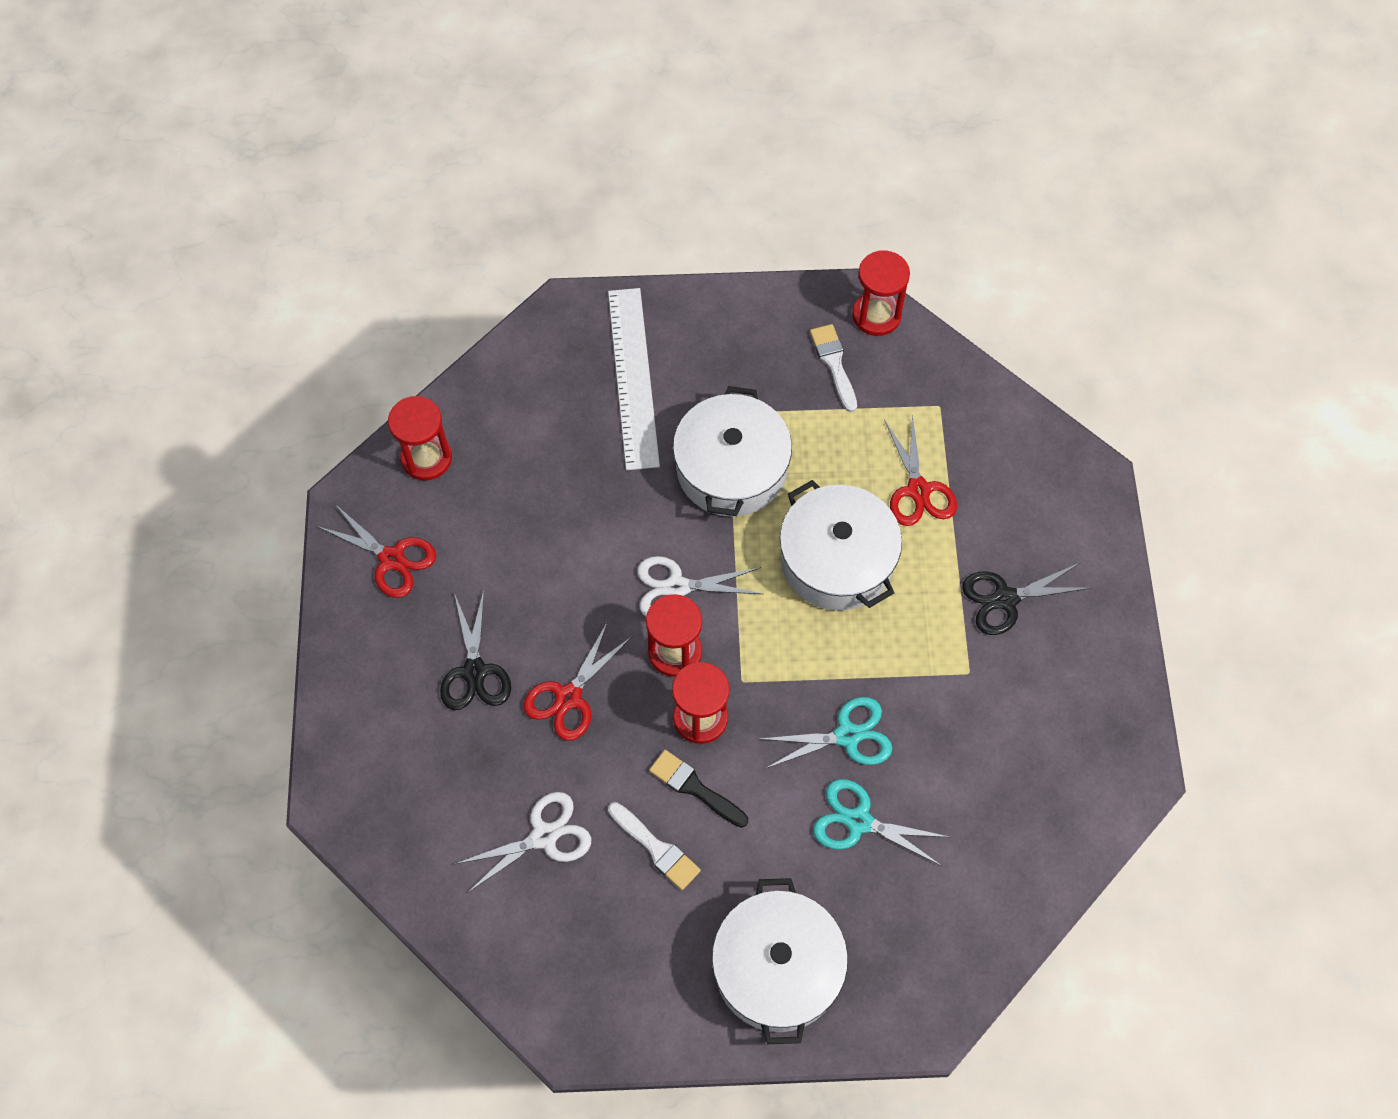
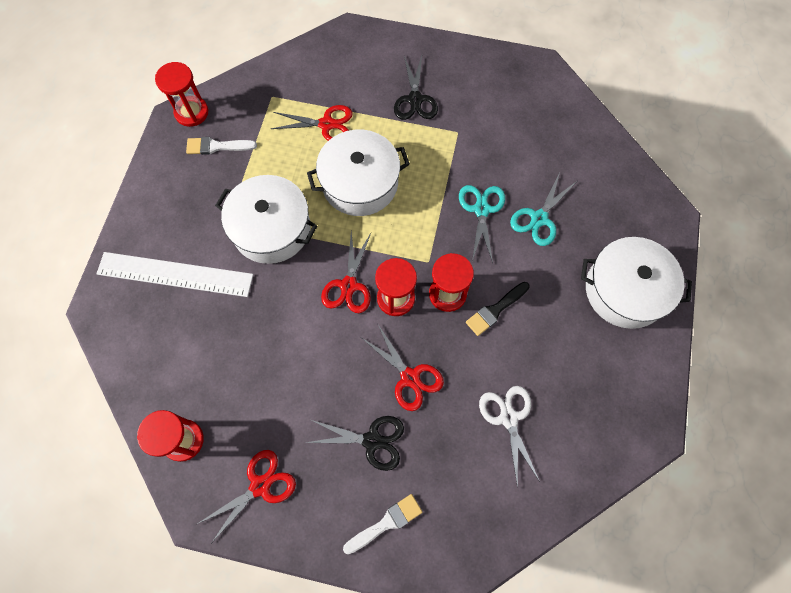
camera: 75 degrees left, 5 degrees up
(656, 848) = (532, 344): white brush -> white brush (386, 523)
(676, 587) = (348, 286): white scissors -> red scissors

